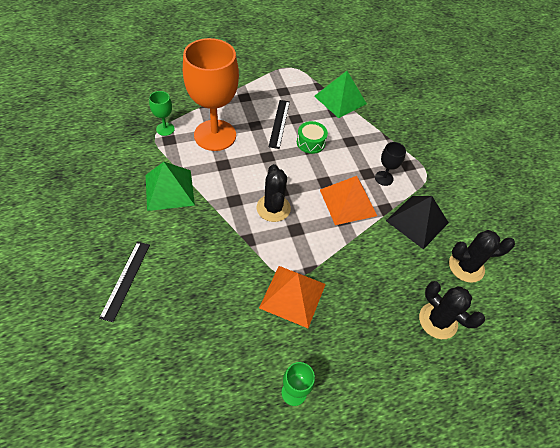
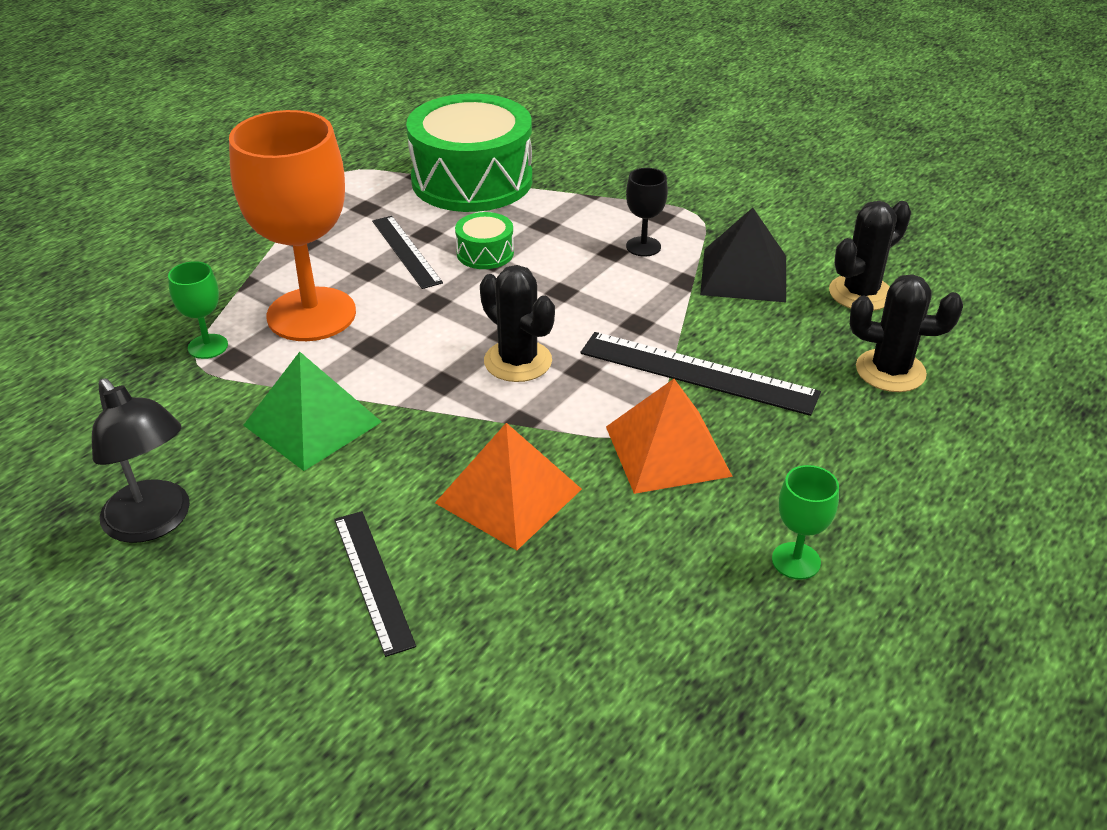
camera: 30 degrees left, 15 degrees down
(79, 201) = (154, 523): none -> black lamp
(340, 100) = (472, 180): green pyramid -> green drum
(344, 263) = (697, 373): none -> black ruler
(347, 202) = (623, 299): orange pyramid -> orange pyramid (508, 496)

